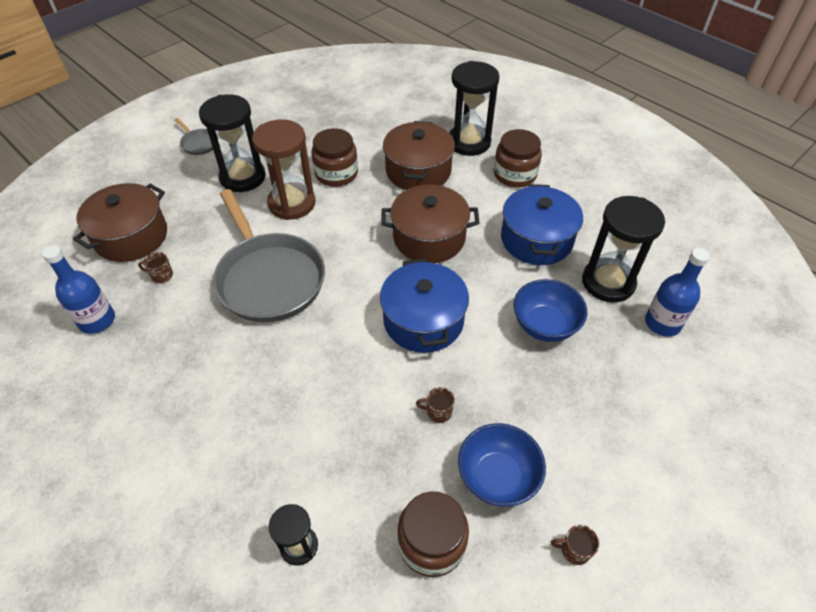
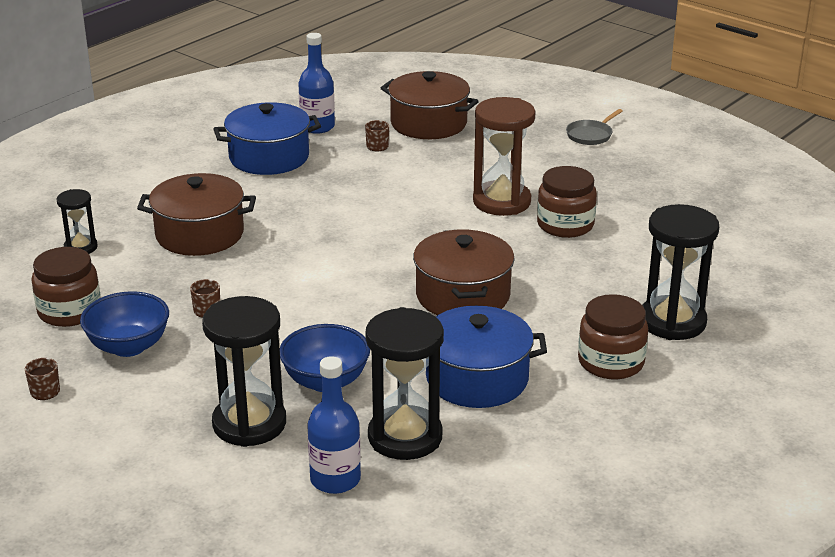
camera: 85 degrees right, 20 degrees down
(242, 177) = (539, 168): black hourglass -> black hourglass (249, 423)
(269, 278) = (380, 201): grey pan -> none
(418, 171) = (591, 282): brown pot -> brown pot (199, 234)
(423, 320) = (328, 297): blue pot -> blue pot (269, 157)

